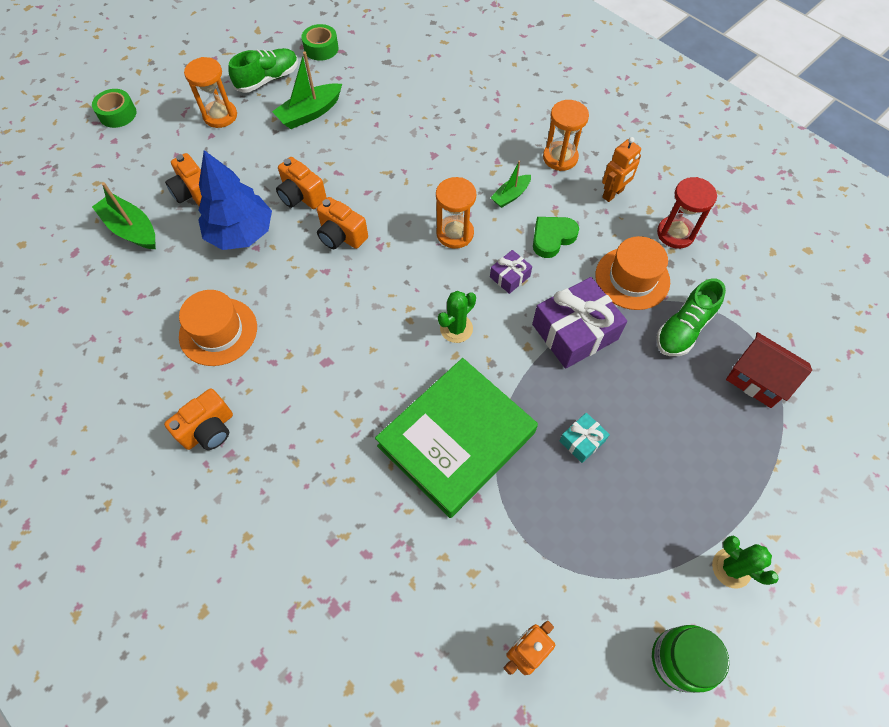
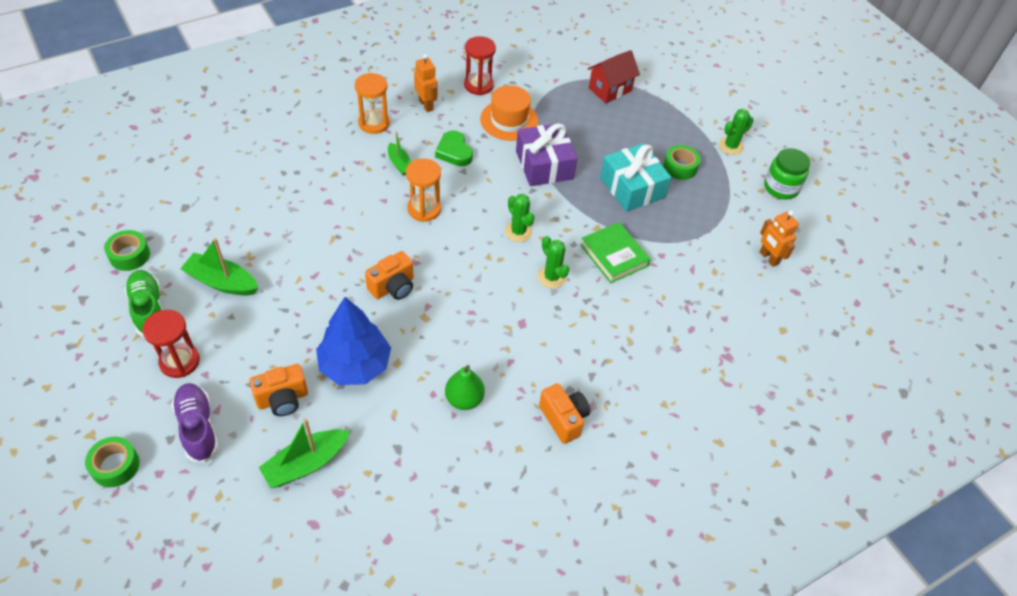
camera: 80 degrees left, 10 degrees down
(158, 148) = (198, 427): none -> purple shoe
(218, 331) = (464, 399): orange hat -> green pear
(220, 116) = (179, 361): orange hourglass -> red hourglass
(301, 196) = (331, 308): orange camera -> none
(310, 113) = (222, 282): green boat -> green boat turned 135 degrees clockwise
(400, 377) = (551, 277): none -> green cactus
(456, 439) = (614, 255): green book -> green book, size x0.58
(510, 276) = (481, 187): purple gift -> none
(582, 441) = (632, 187): turquoise gift -> turquoise gift, size x2.03
(650, 498) = (680, 167): none -> green tape
(684, 328) = (560, 109): green shoe -> none

